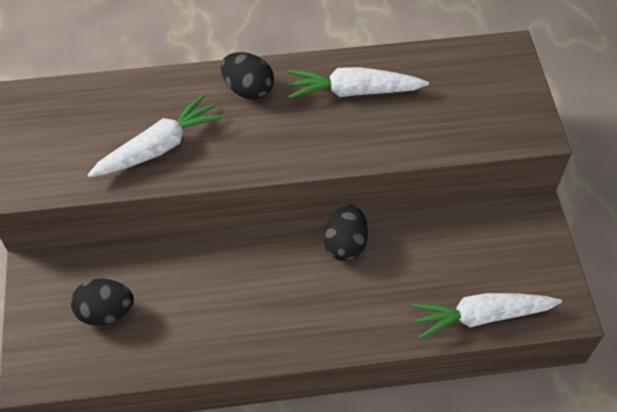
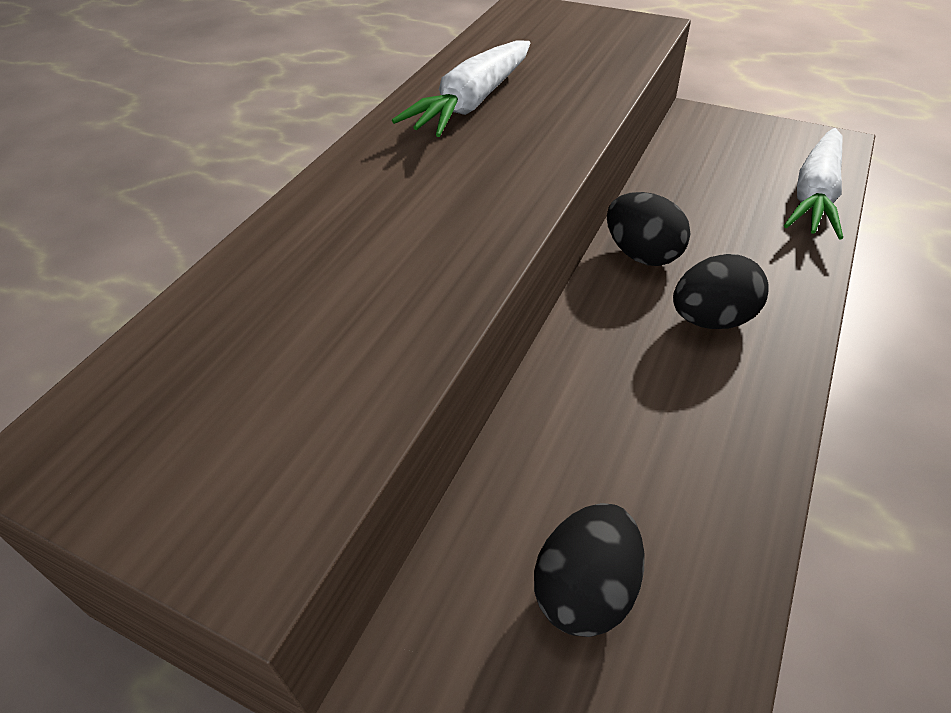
camera: 55 degrees left, 10 degrees down
(159, 147) = (377, 302): white carrot -> none
(248, 89) = (371, 177): black egg -> black egg (711, 319)

